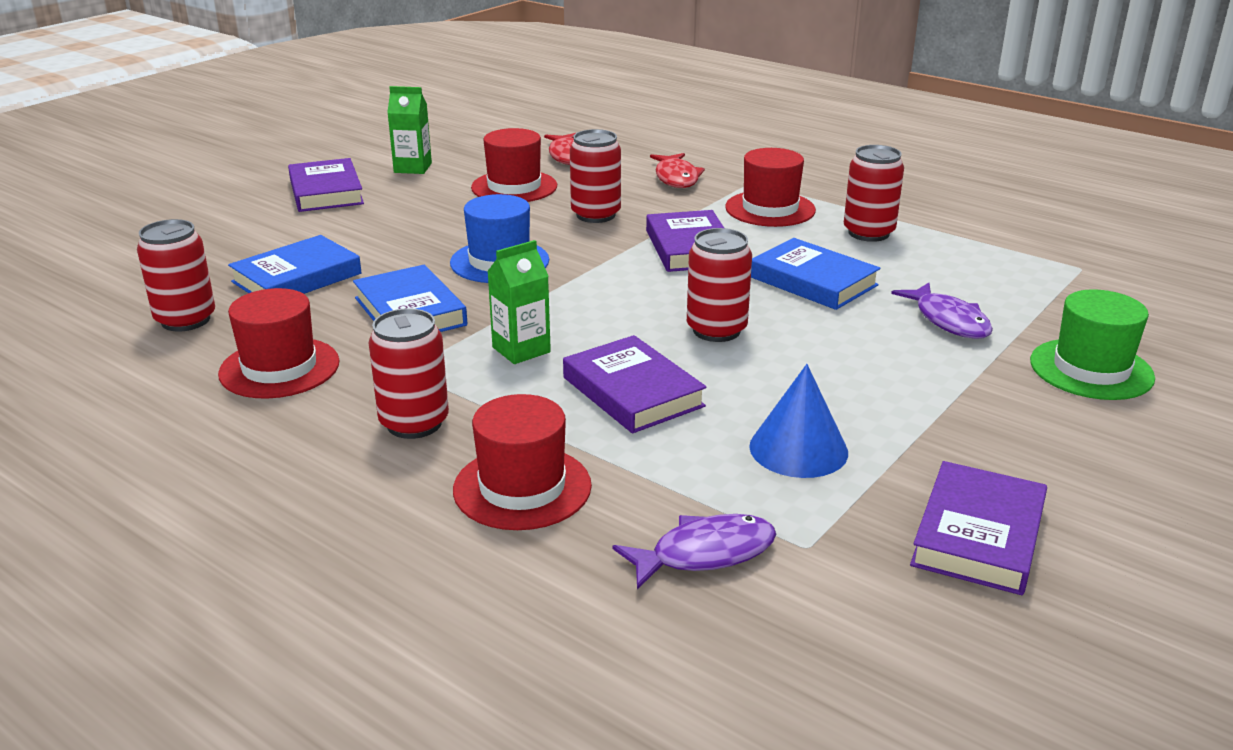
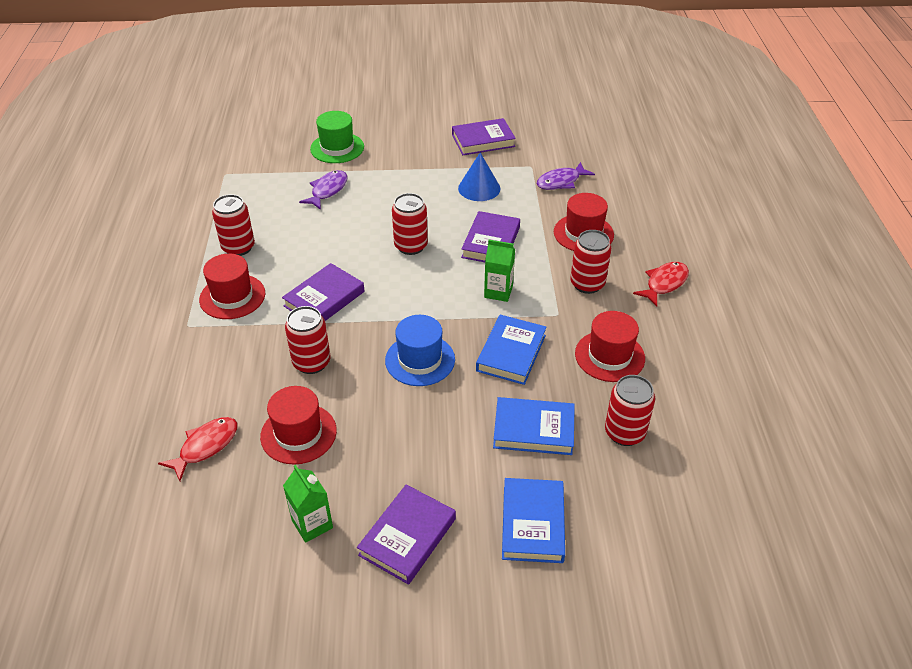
camera: 130 degrees left, 15 degrees up
(676, 178) = (208, 363): red fish -> red fish (664, 283)
(704, 553) = (561, 182): purple fish -> purple fish turned 60 degrees counterclockwise
(813, 281) = (324, 241): blue book -> blue book (532, 523)

